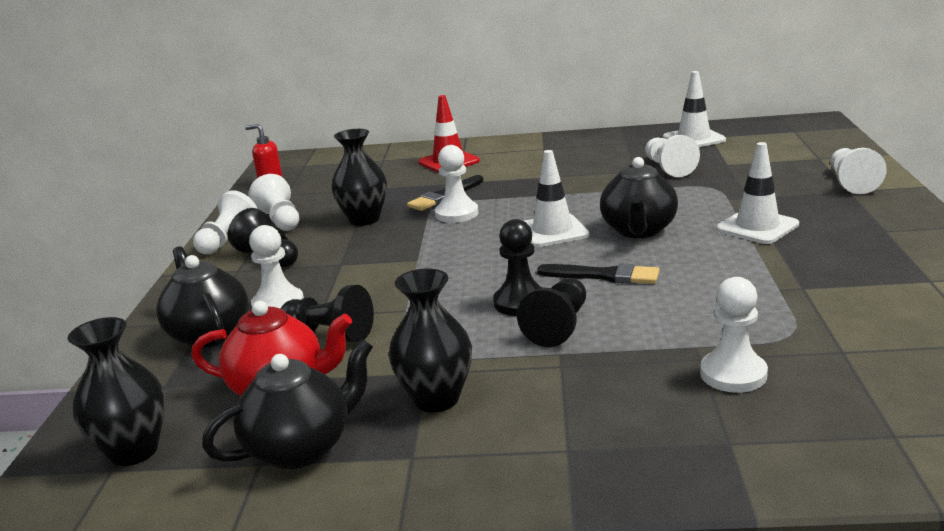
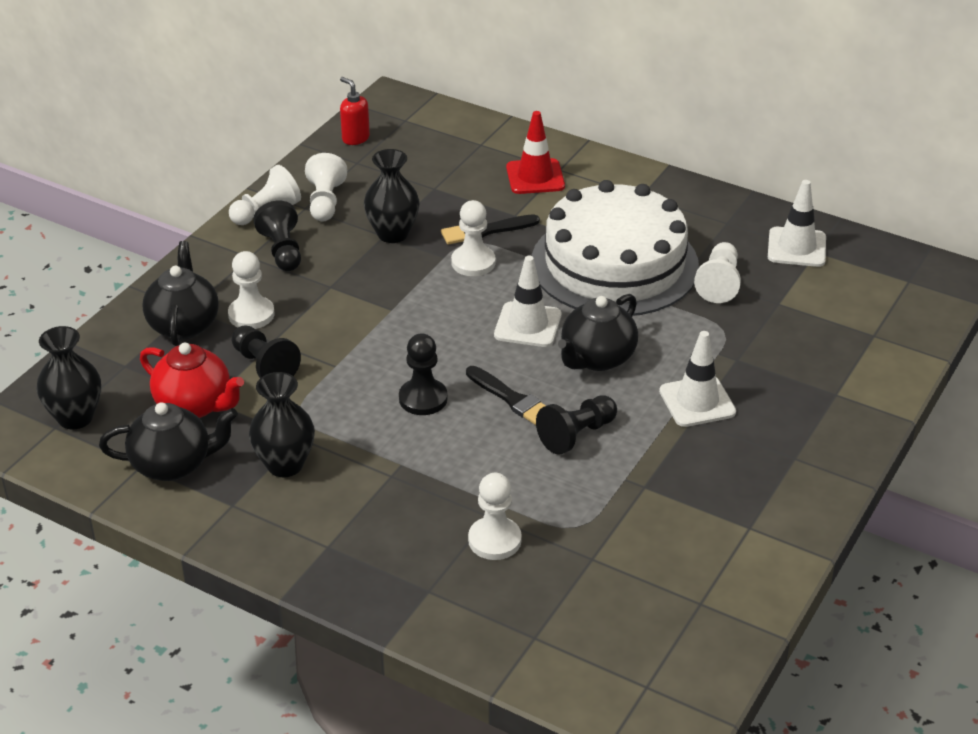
camera: 25 degrees right, 15 degrees up
(558, 326) = (425, 437): black pawn -> black pawn (576, 435)
(574, 182) = (614, 264): none -> white cake
(851, 183) = (852, 384): white pawn -> none

